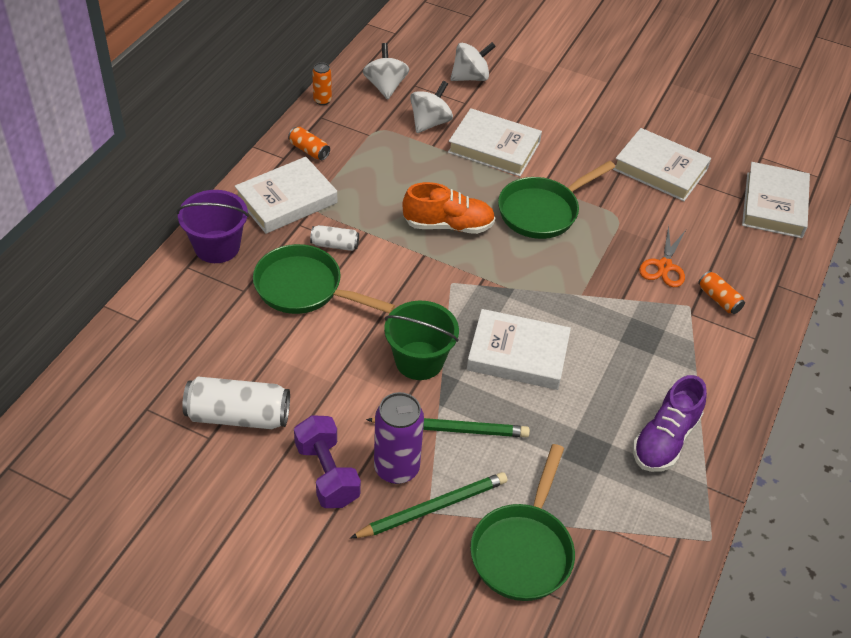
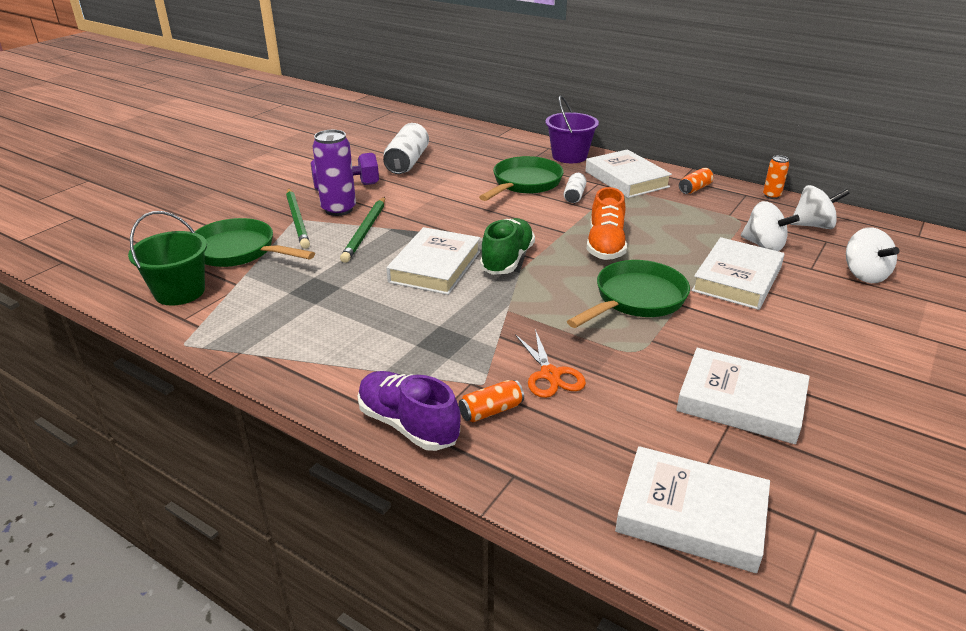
camera: 100 degrees right, 15 degrees down
(419, 360) = (439, 223): green bucket -> green bucket (180, 292)
(492, 298) = (507, 260): none -> green shoe
(542, 211) = (635, 299): green pan -> green pan turned 75 degrees clockwise
(660, 169) = (741, 402): white book -> white book turned 75 degrees clockwise
(664, 266) = (550, 374): orange scissors -> orange scissors turned 135 degrees counterclockwise
(665, 439) = (305, 335): purple shoe -> purple shoe (408, 425)

